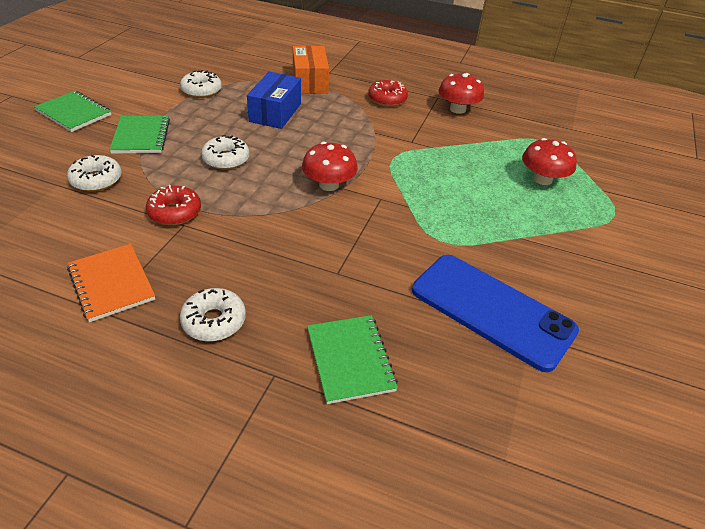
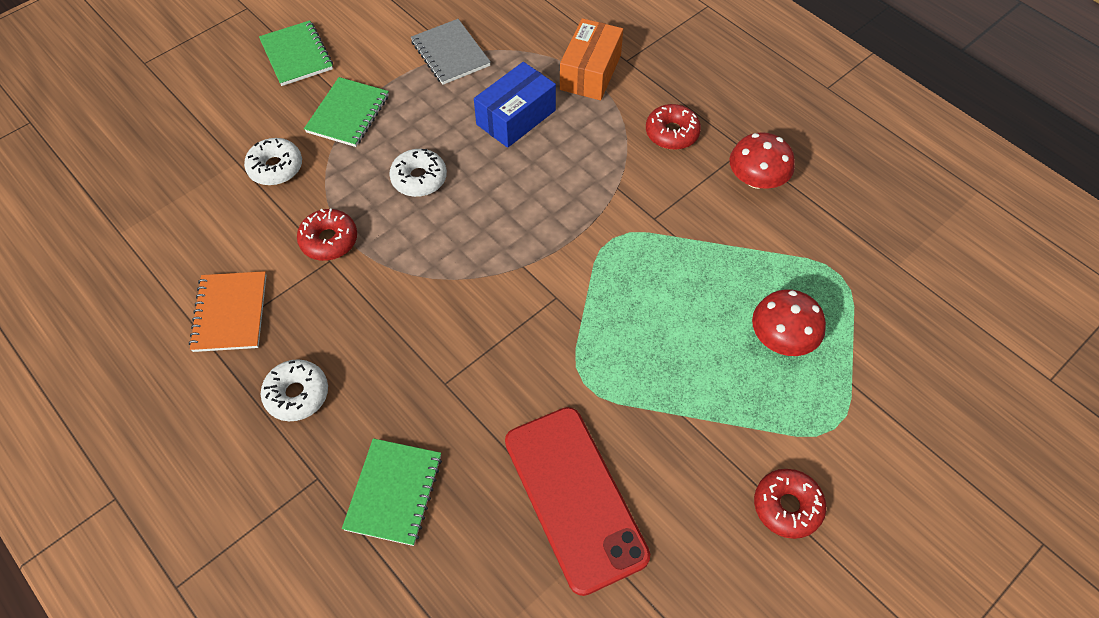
camera: 30 degrees right, 15 degrees up
(201, 90) = (450, 54): white donut -> grey notebook
(329, 185) = (510, 256): red mushroom -> none
(492, 310) = (574, 497): blue phone -> red phone
(628, 265) = (787, 506): none -> red donut

